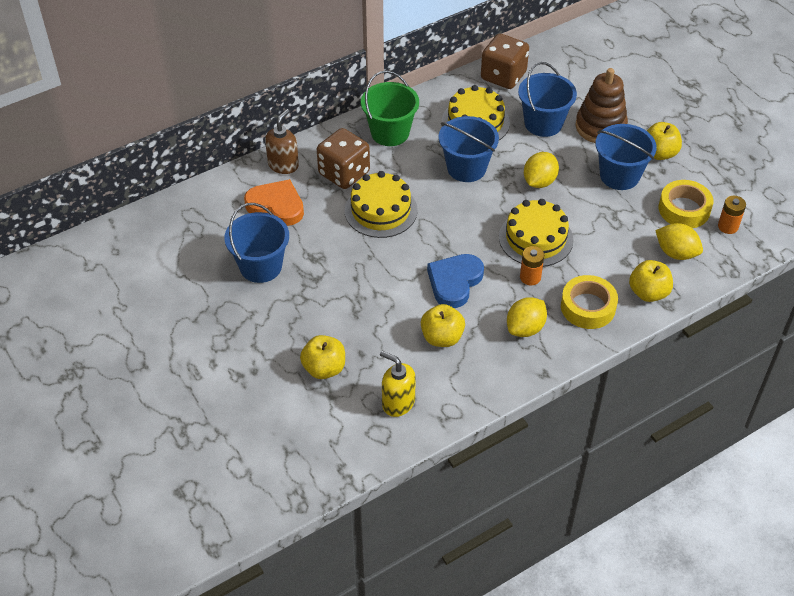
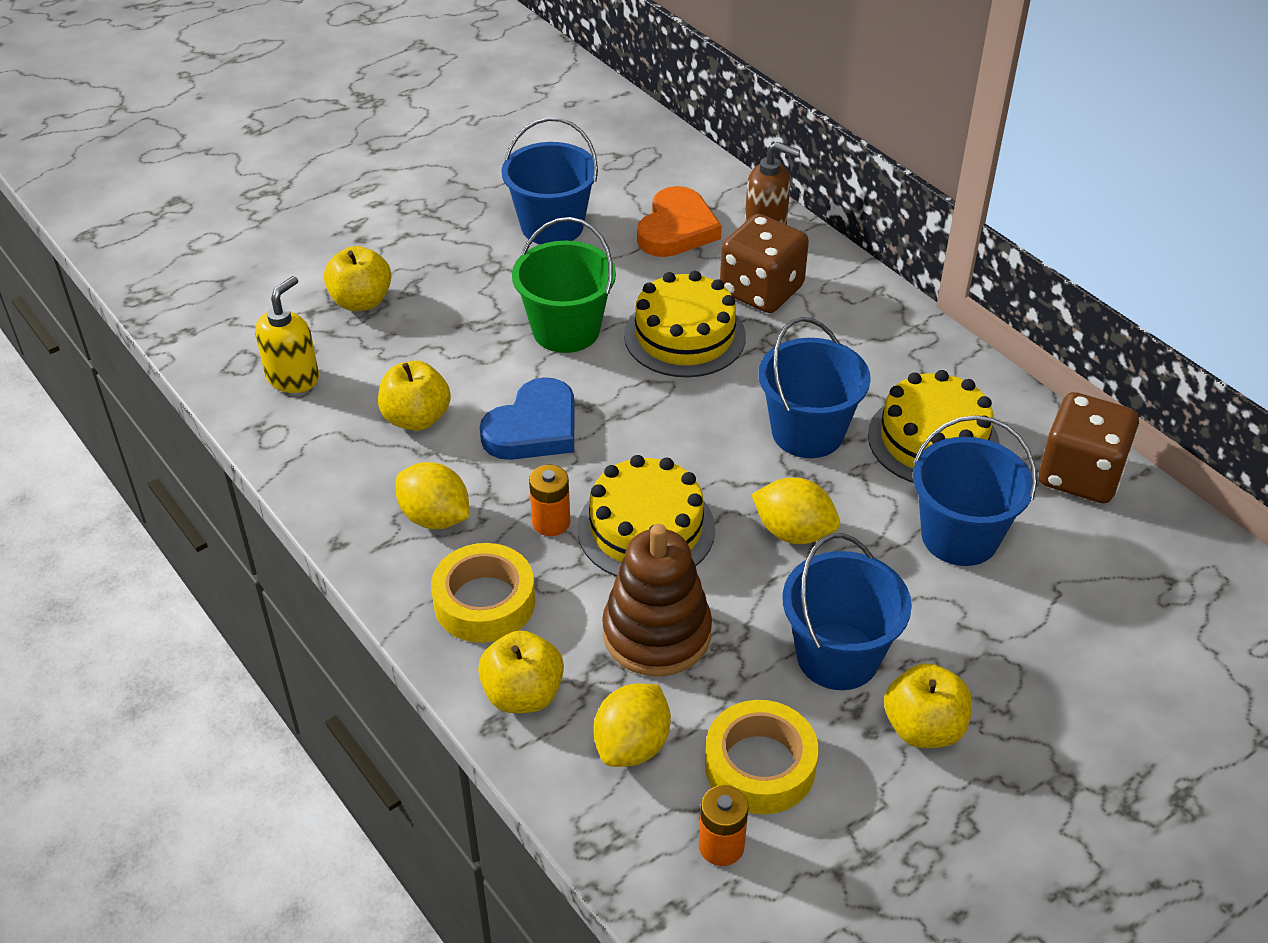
camera: 85 degrees right, 5 degrees down
(390, 133) = (872, 335): green bucket -> green bucket (566, 330)
(454, 282) = (534, 428): blue heart -> blue heart turned 105 degrees clockwise
(600, 127) = (977, 627): brown stacking toy -> brown stacking toy (656, 633)

